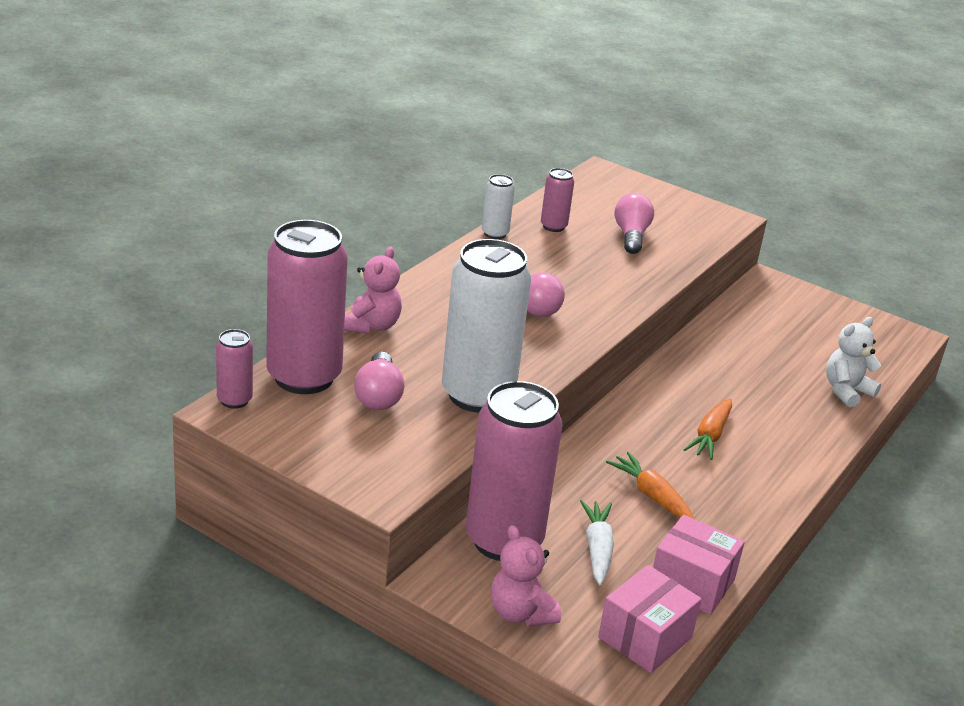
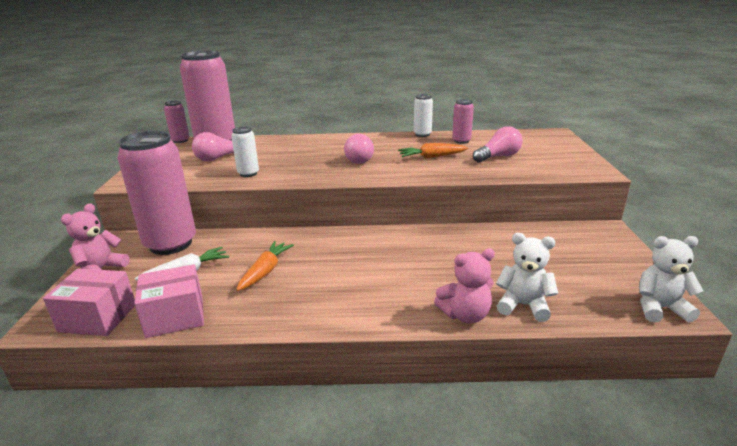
camera: 60 degrees right, 5 degrees down
(372, 325) = (282, 141): pink teddy bear -> pink teddy bear (465, 315)
(477, 395) = (248, 173): white can -> white can, size x0.45
(692, 583) = (175, 316): pink box -> pink box turned 75 degrees clockwise
(710, 436) = (365, 269): orange carrot -> orange carrot (431, 157)
(901, 340) = (659, 308): none -> white teddy bear

